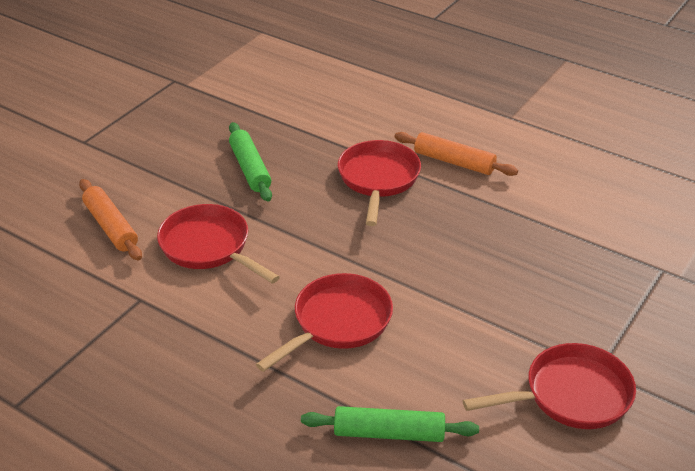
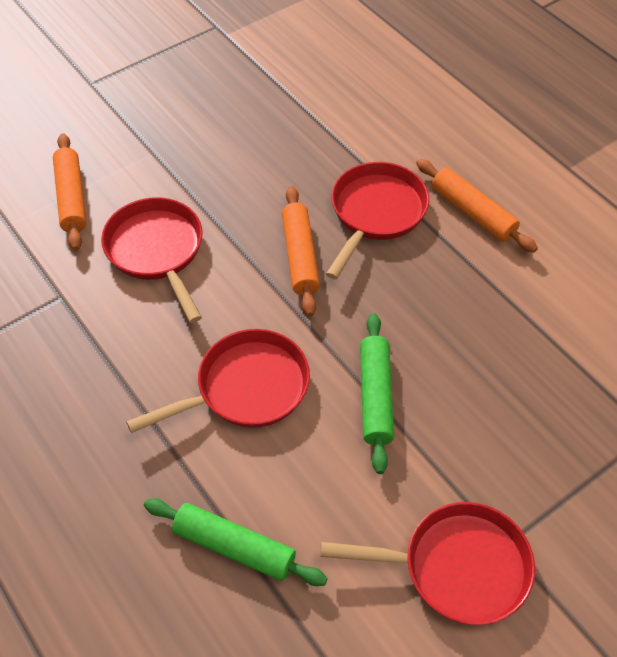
camera: 20 degrees right, 15 degrees up
(250, 168) = (244, 162): green rolling pin -> green rolling pin (375, 396)
(333, 222) = (300, 256): none -> orange rolling pin

